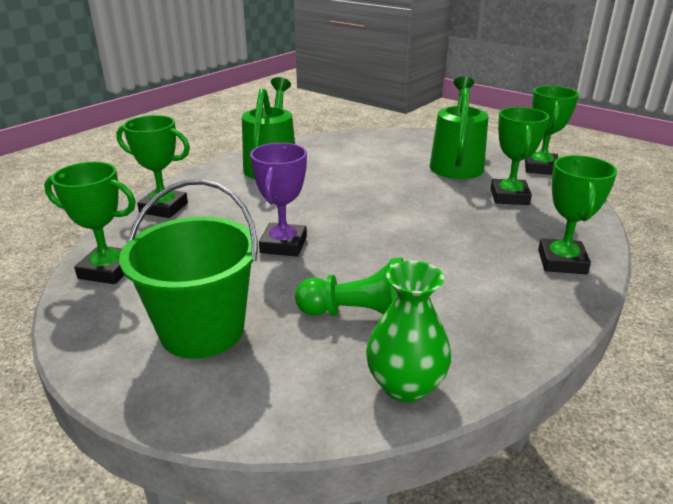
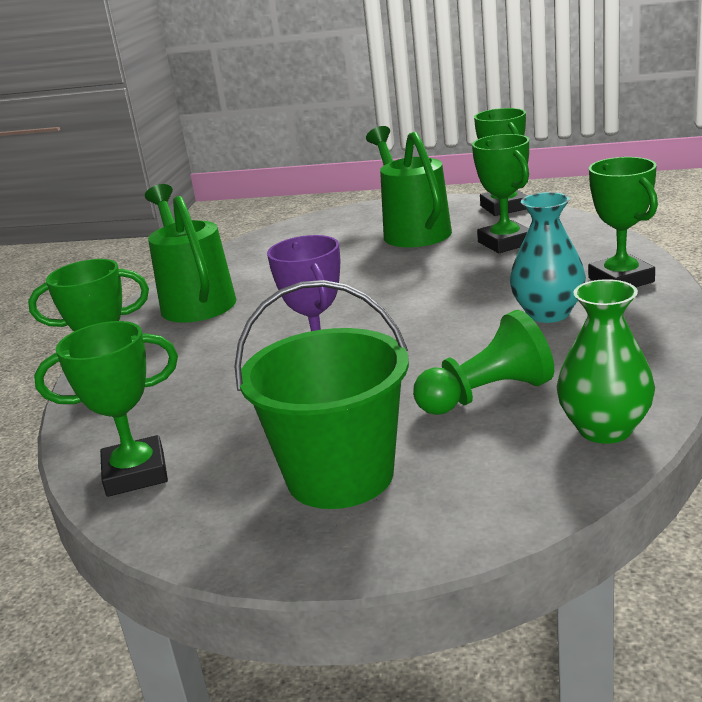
camera: 25 degrees left, 5 degrees down
(475, 267) = (548, 313): none -> turquoise vase

